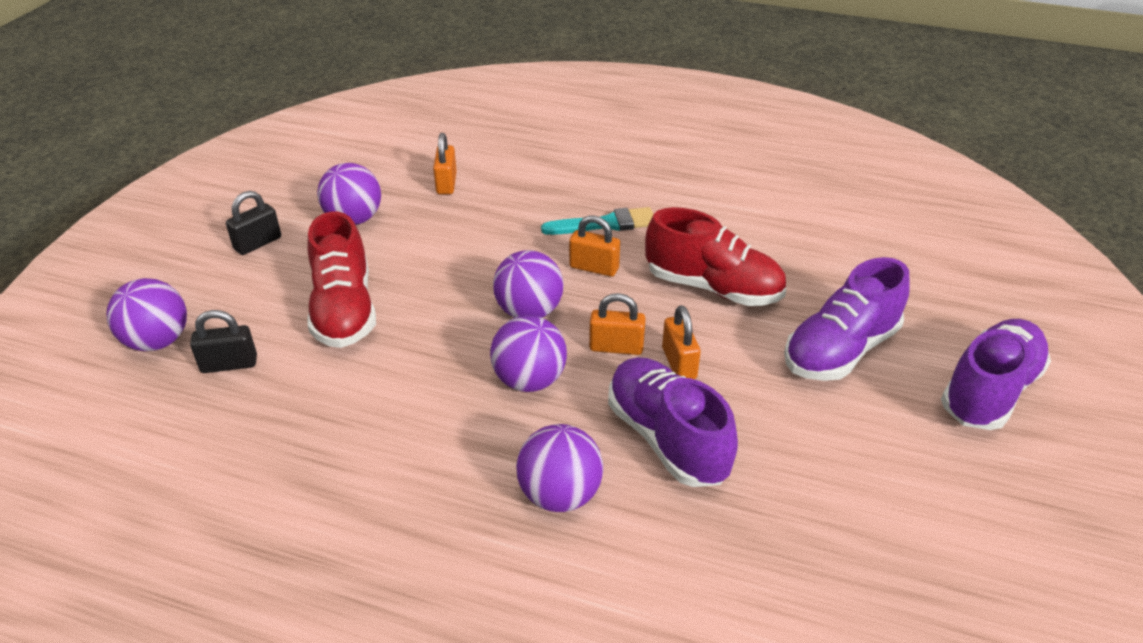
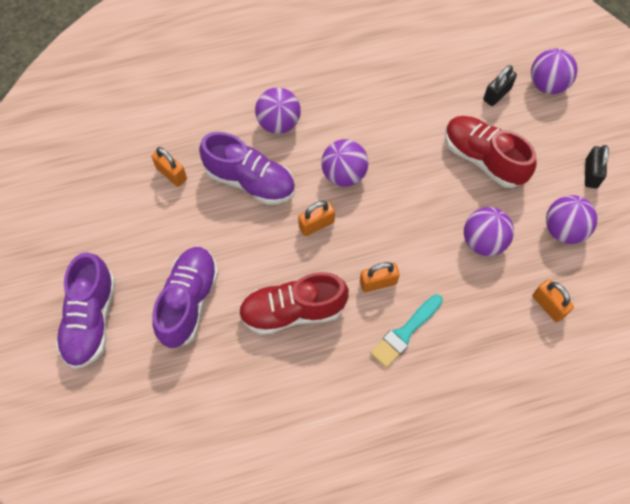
camera: 145 degrees right, 25 degrees up
(529, 312) = (385, 221): purple ball -> purple ball (483, 241)
(679, 363) = (274, 234): orange padlock -> orange padlock (171, 174)

